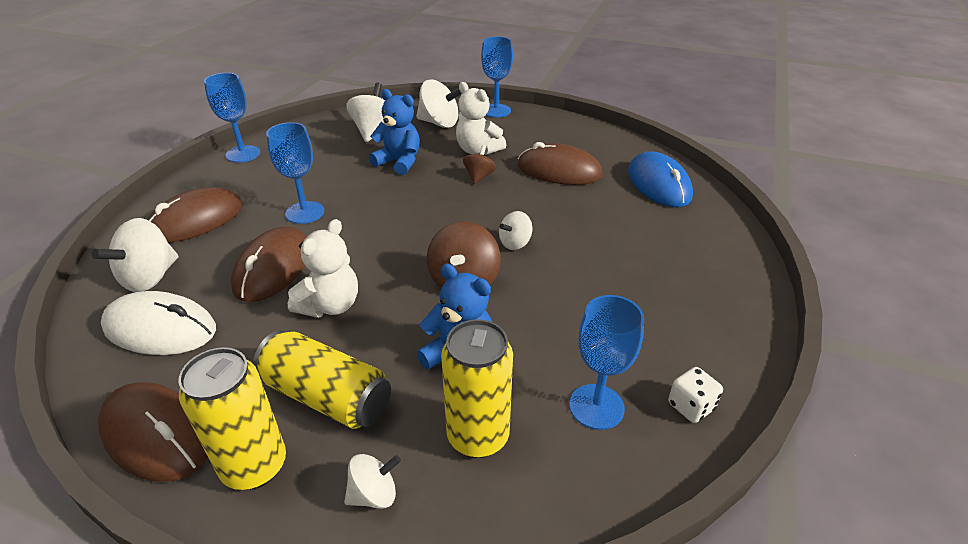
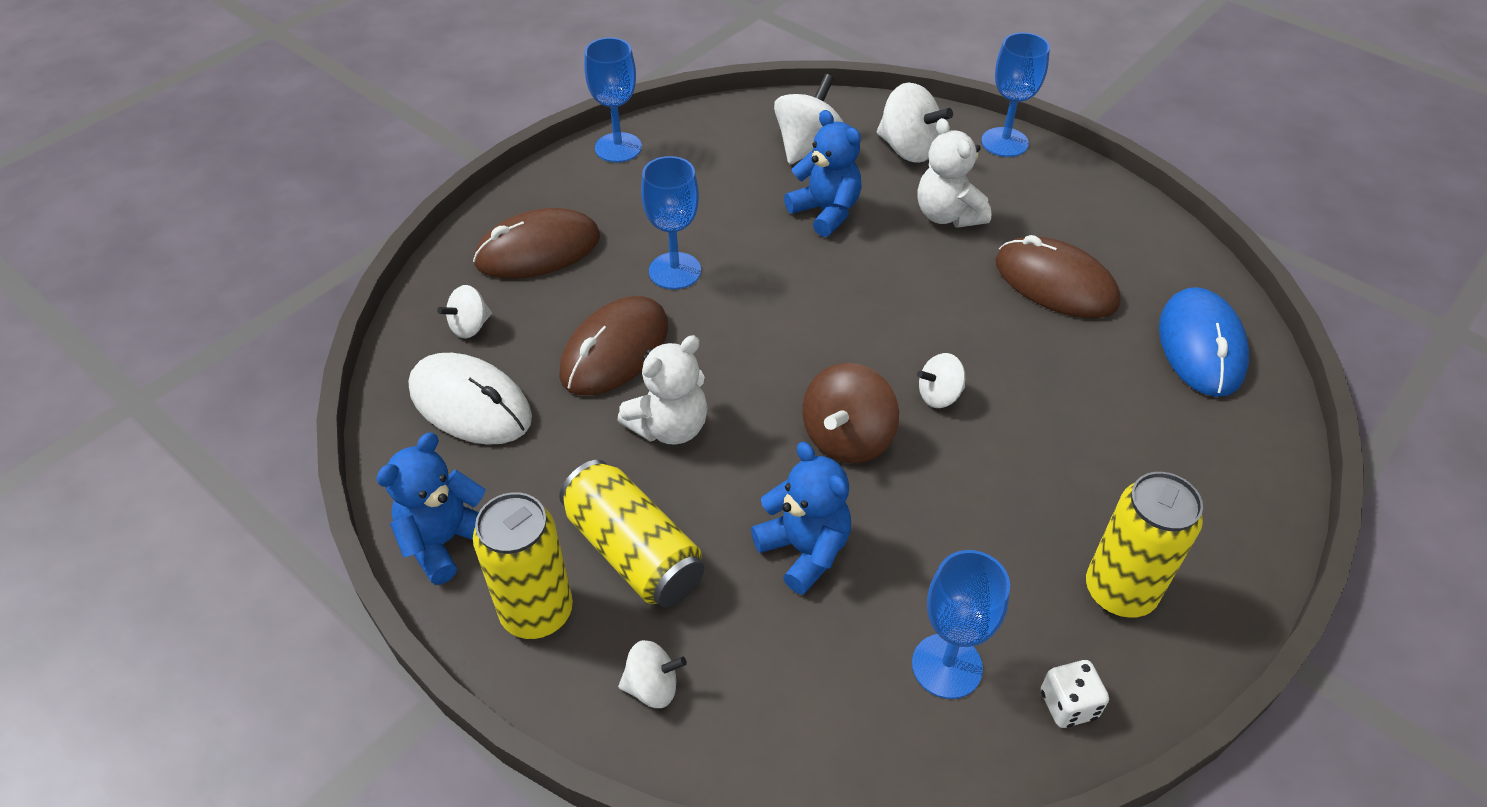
camera: 20 degrees right, 10 degrees up
(150, 278) = (470, 326): white spinning top -> white spinning top, size x0.58
(157, 434) = (445, 541): brown mouse -> blue teddy bear
(478, 436) = (789, 657): yellow can -> yellow can (1119, 592)
(479, 176) = (931, 266): brown spinning top -> none

